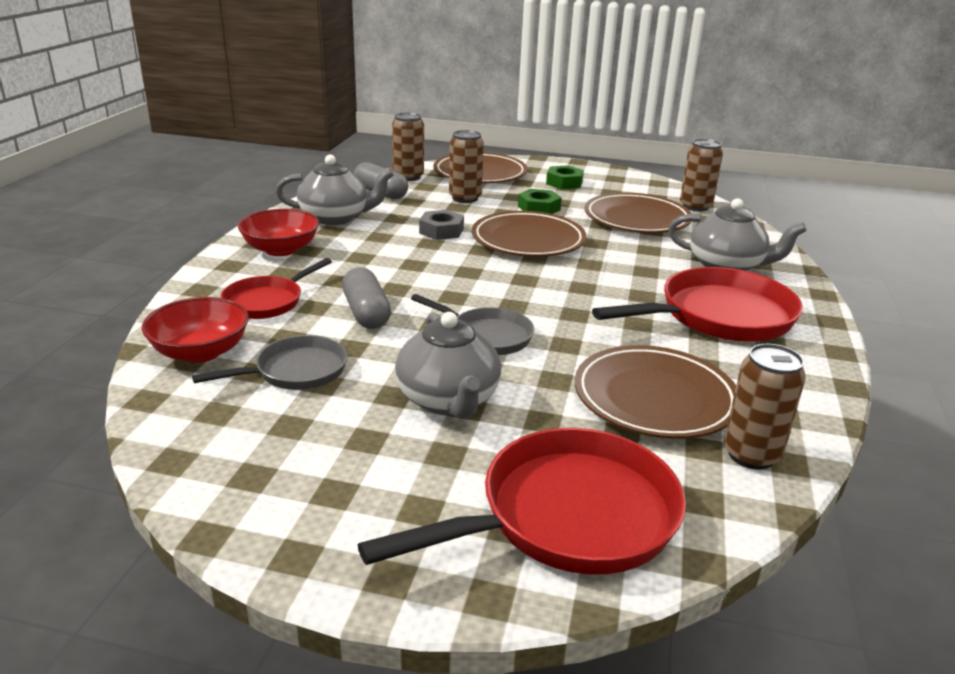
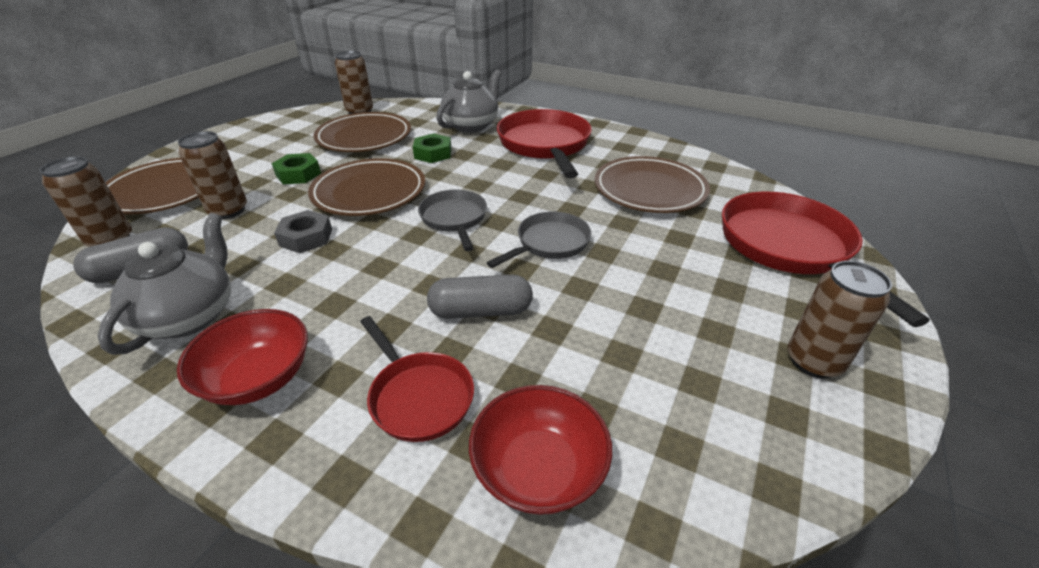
camera: 75 degrees left, 10 degrees up
(296, 371) = (597, 374): grey pan -> grey pan (454, 219)
(448, 400) = (653, 277): grey teapot -> none
(564, 183) = (248, 151): green nut -> green nut (433, 153)
(751, 455) = (710, 174): brown can -> brown can (813, 361)

